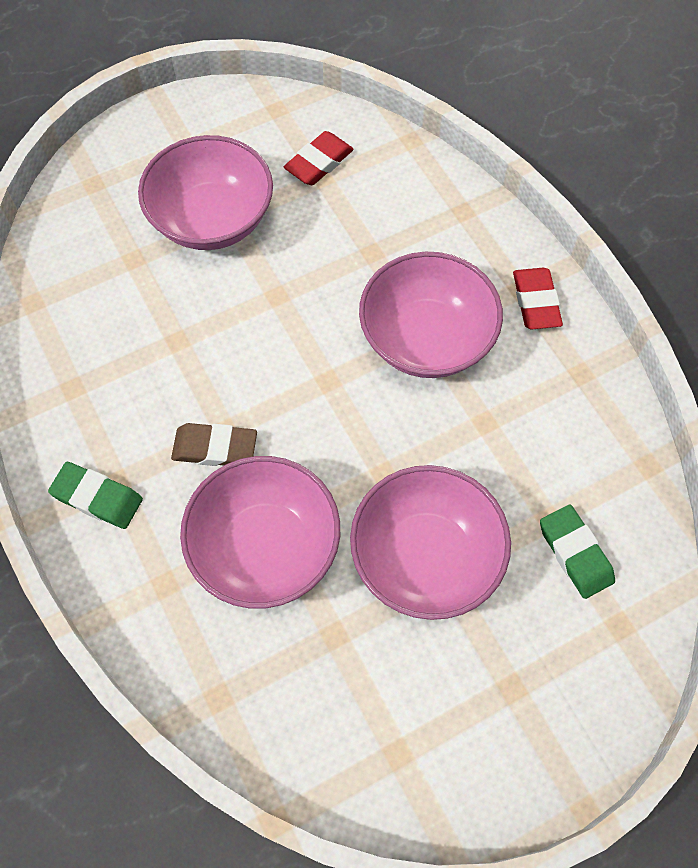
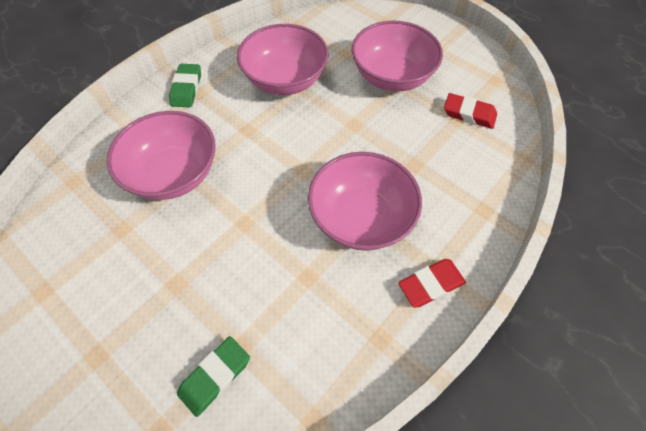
camera: 70 degrees right, 5 degrees down
(215, 448) = (234, 128): brown eraser -> none
(425, 557) = (187, 267): pink bowl -> pink bowl (285, 80)

